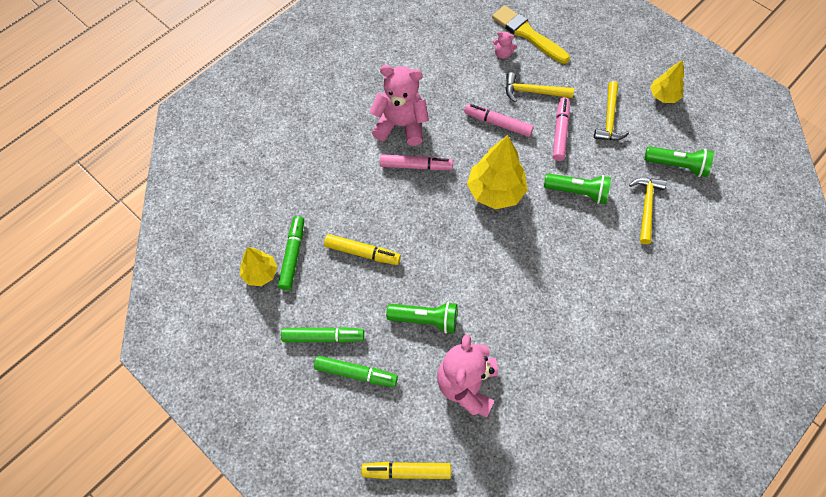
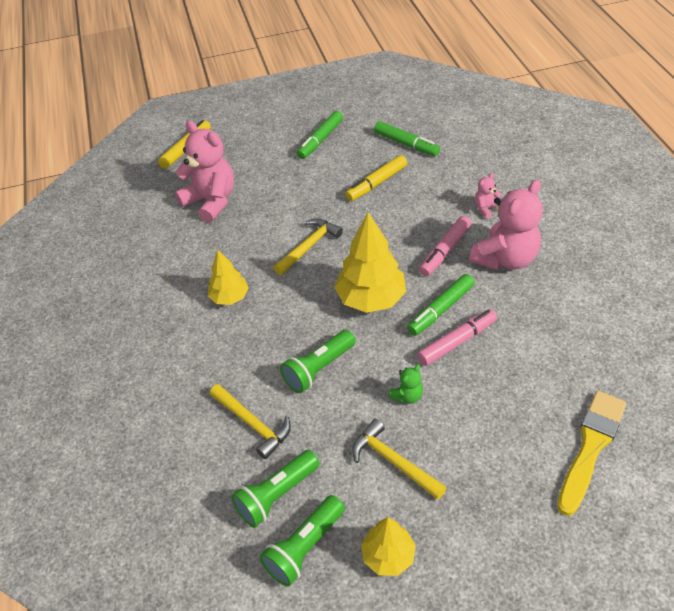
camera: 125 degrees right, 15 degrees down
(260, 273) = (403, 123): yellow tree -> yellow tree (230, 297)
(356, 373) = (277, 147): green marker -> green marker (440, 309)
(425, 320) = (284, 198): green flashlight -> green flashlight (304, 547)
(502, 54) = (566, 399): pink teddy bear -> pink teddy bear (486, 208)
(527, 34) = (590, 446): yellow brush -> yellow brush turned 45 degrees counterclockwise
(533, 92) = (484, 400): yellow hammer -> yellow hammer (309, 246)
(560, 132) = (407, 396): pink marker -> green teddy bear

